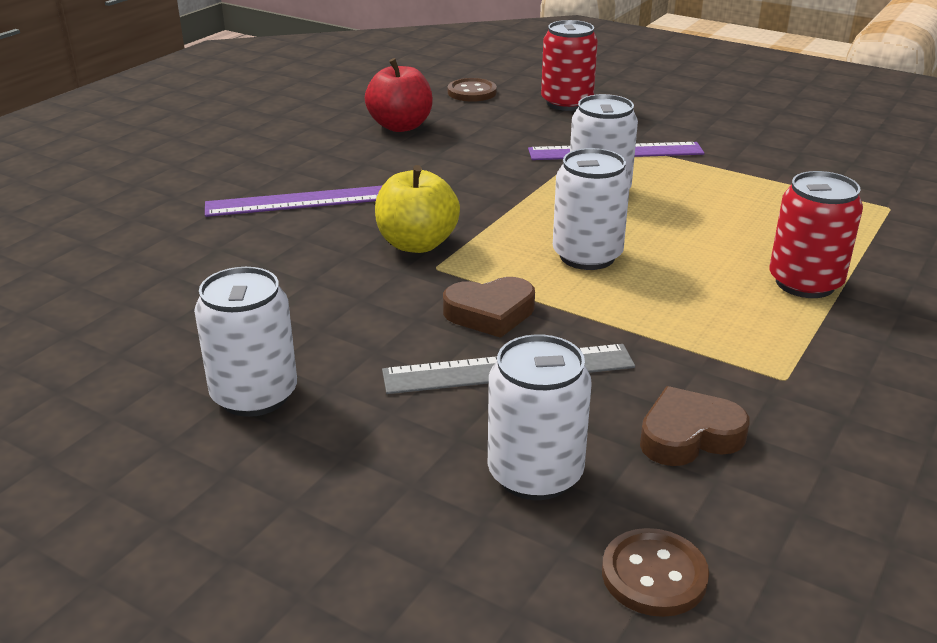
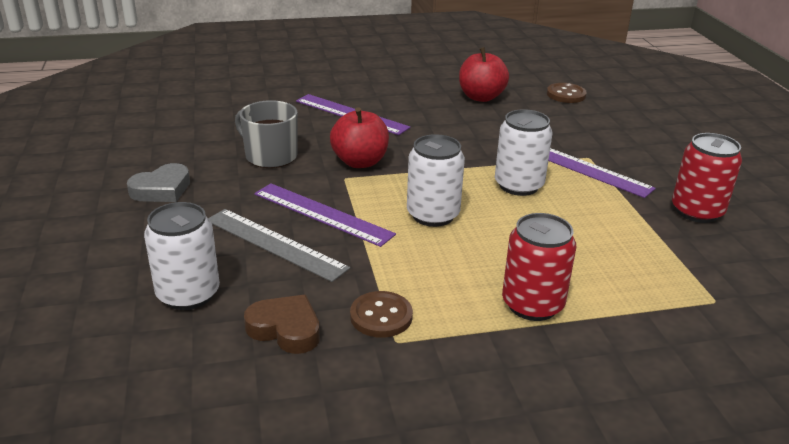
camera: 45 degrees right, 0 degrees up
(254, 395) = (162, 189): white can -> grey heart
(306, 288) = (270, 156): none -> grey mug
(417, 244) = (360, 162): yellow apple -> red apple
(490, 313) = (322, 214): brown heart -> purple ruler
(566, 103) = (616, 125): red can -> red can (697, 211)
(654, 575) = (141, 369): brown button -> brown button (381, 316)

